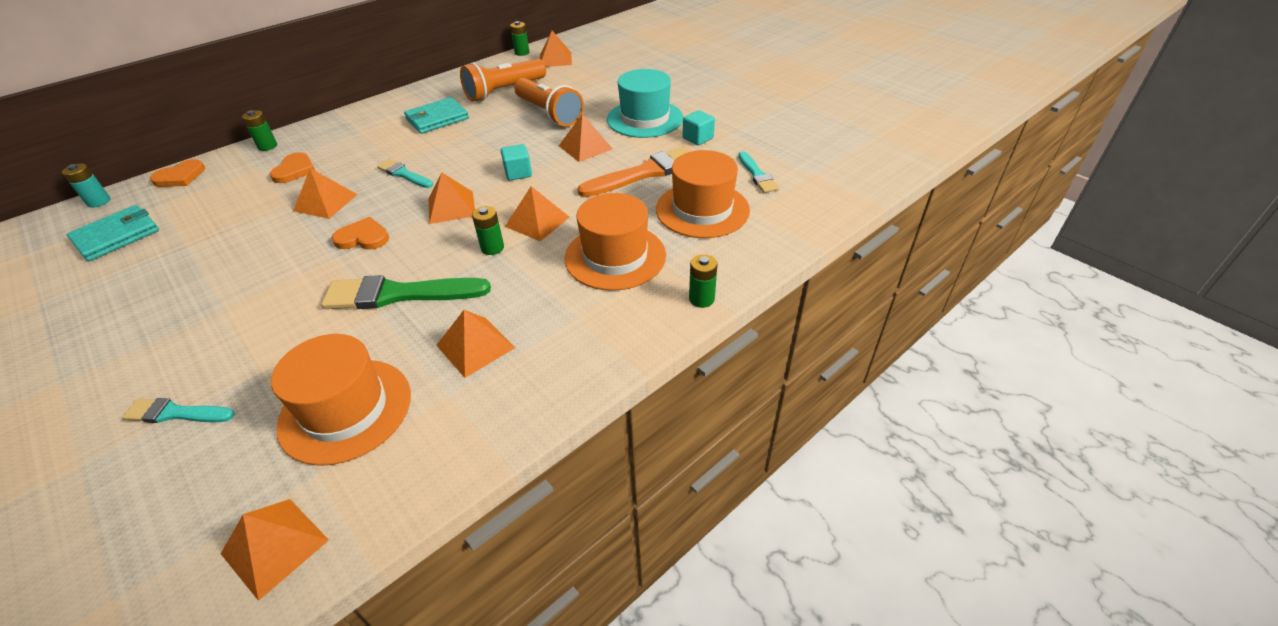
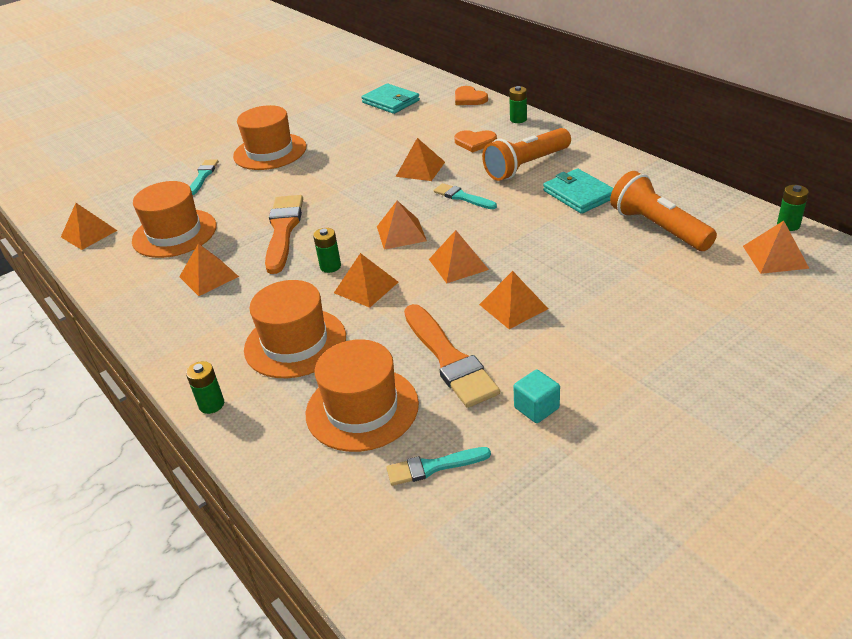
camera: 95 degrees right, 5 degrees down
(99, 202) = (437, 81): turquoise battery -> none
(160, 341) = (270, 152): none -> orange hat
(363, 237) = (363, 198): orange heart -> none
(399, 294) = (283, 230): green brush -> orange brush
(404, 174) = (462, 197): turquoise brush -> turquoise brush turned 90 degrees counterclockwise
(518, 173) = (458, 264): turquoise cube -> orange pyramid
(549, 113) = (600, 270): orange flashlight -> orange flashlight (526, 166)
(645, 119) = (592, 354): turquoise hat -> none

